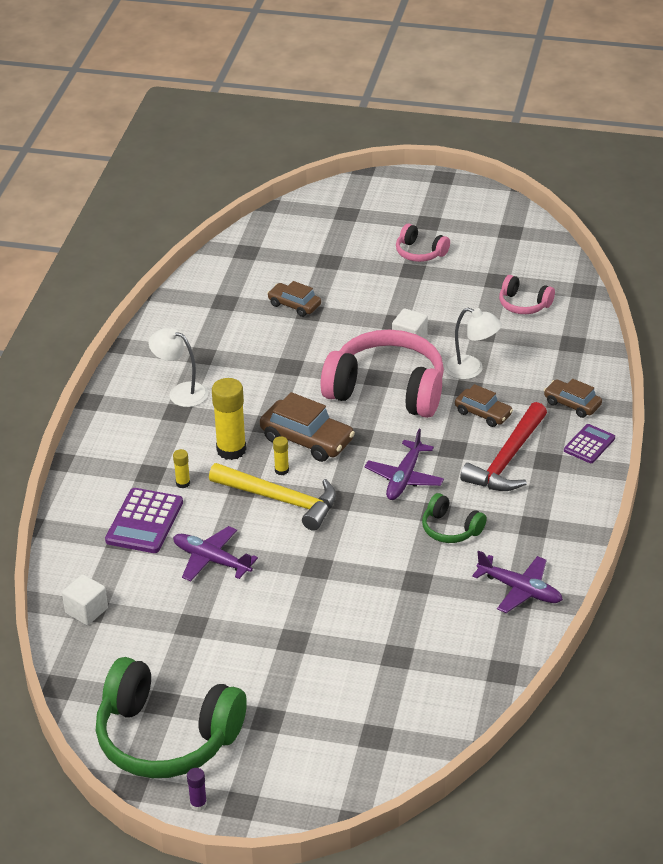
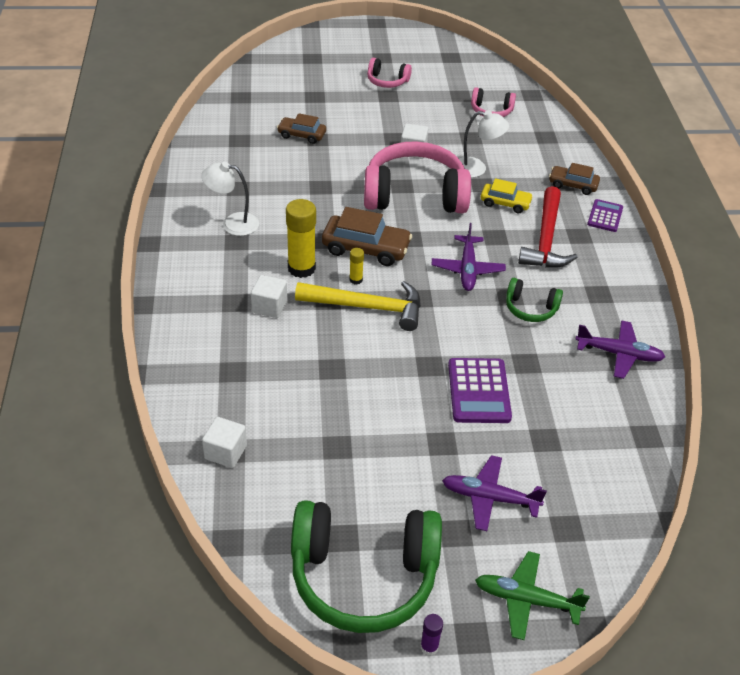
camera: 20 degrees left, 5 degrees up
(144, 522) = (248, 350): purple calculator -> purple calculator (479, 391)
(183, 483) = (269, 306): yellow glue stick -> white cube
(212, 560) = (329, 377): purple plane -> purple plane (490, 498)
(305, 787) = (527, 600): none -> green plane
(483, 413) = (505, 203): brown car -> yellow car

